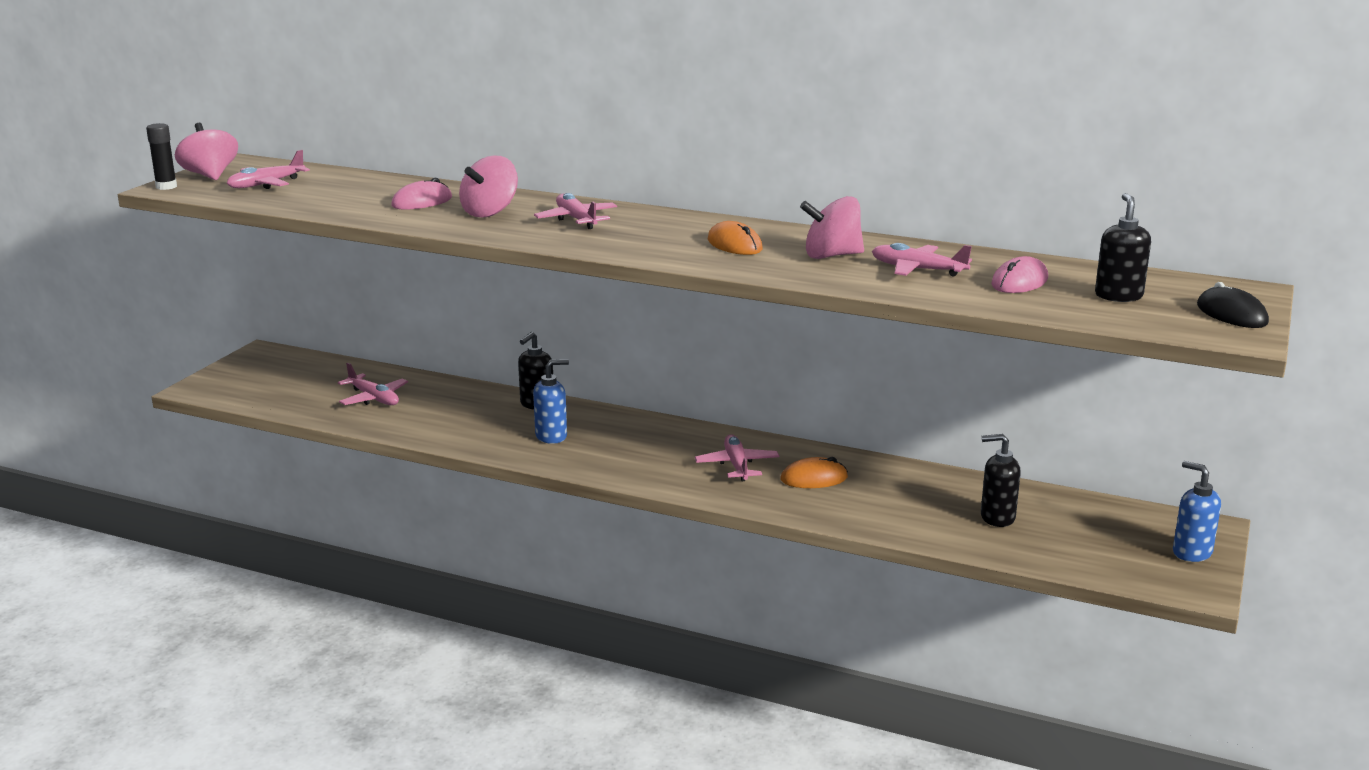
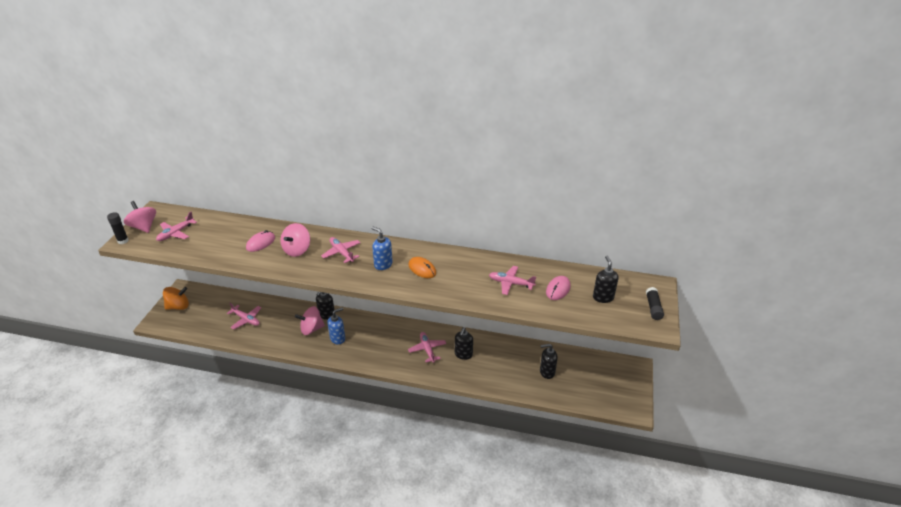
camera: 10 degrees left, 15 degrees up
(247, 372) = (178, 306): none -> orange spinning top
(814, 478) = (463, 354): orange mouse -> black soap dispenser
(831, 255) = (469, 274): pink spinning top -> pink spinning top (311, 329)
(1191, 552) = (630, 385): blue soap dispenser -> blue soap dispenser (383, 264)
(1231, 314) = (653, 308): black mouse -> black glue stick

